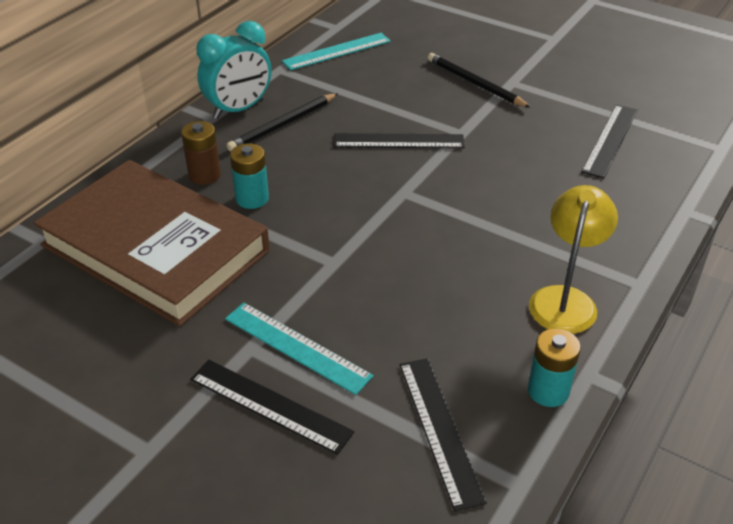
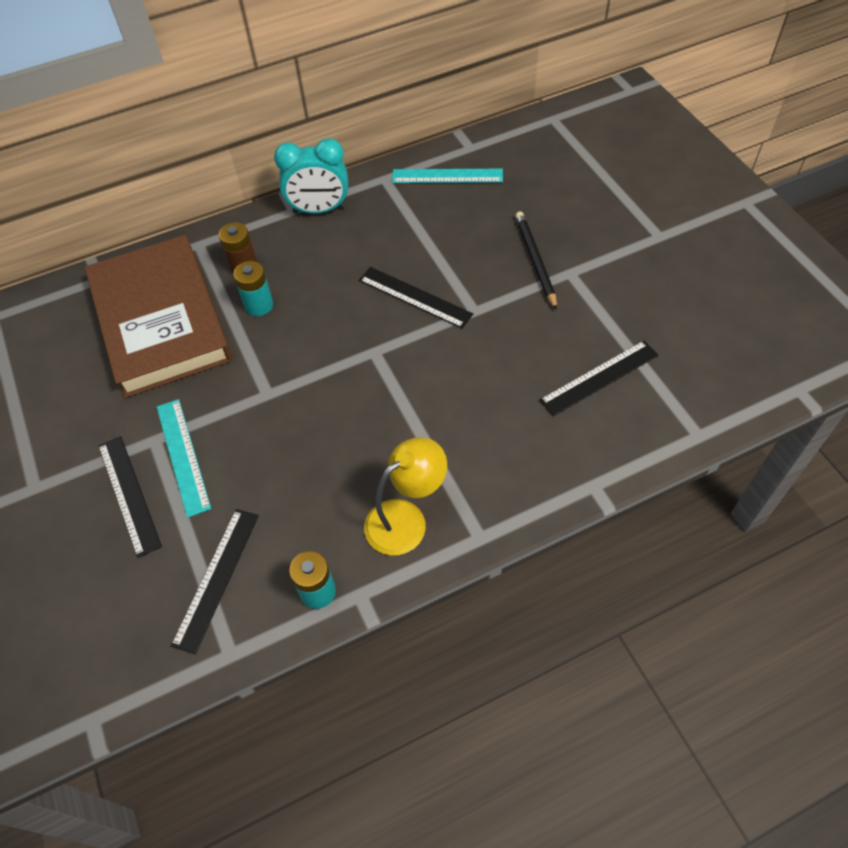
camera: 35 degrees right, 15 degrees up
(283, 125) = (339, 240): black pencil -> none

